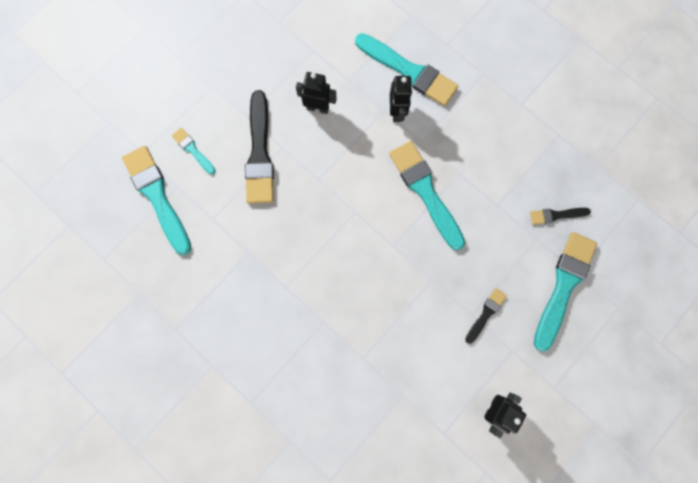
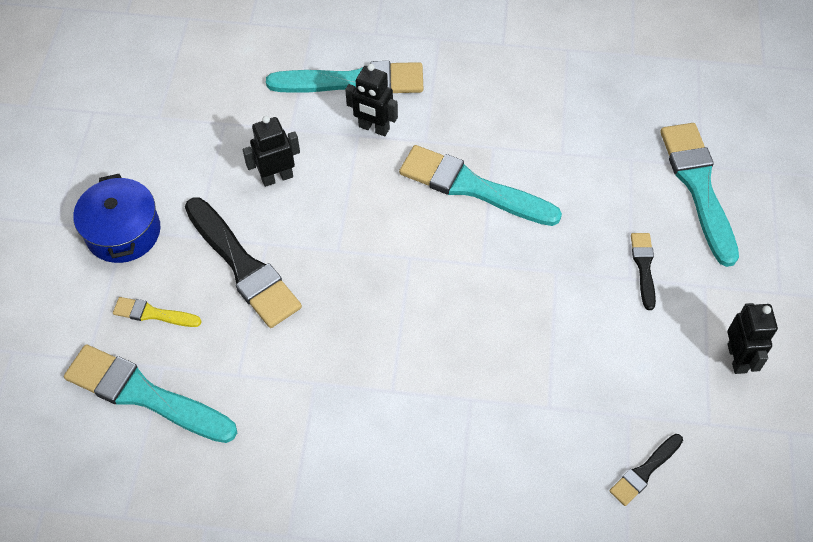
camera: 35 degrees left, 20 degrees down
(193, 150) = (153, 314): turquoise brush -> yellow brush
(210, 86) = (123, 232): none -> blue pot
(397, 112) = (373, 128): black robot -> black robot turned 150 degrees clockwise
(556, 215) = (630, 125): black brush -> black brush (644, 471)

